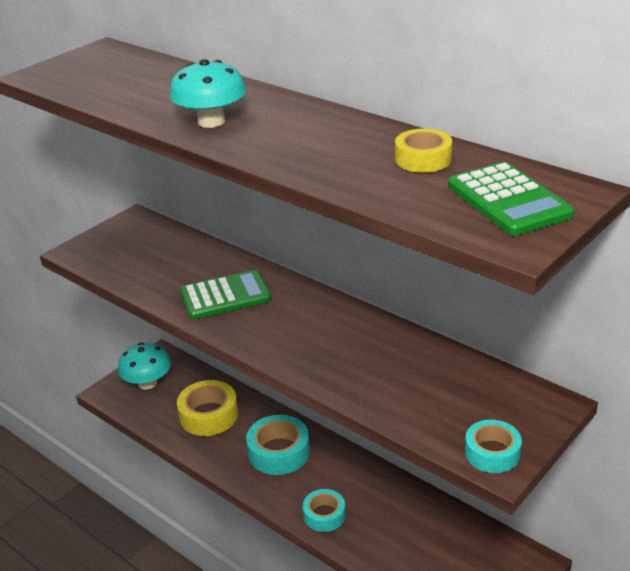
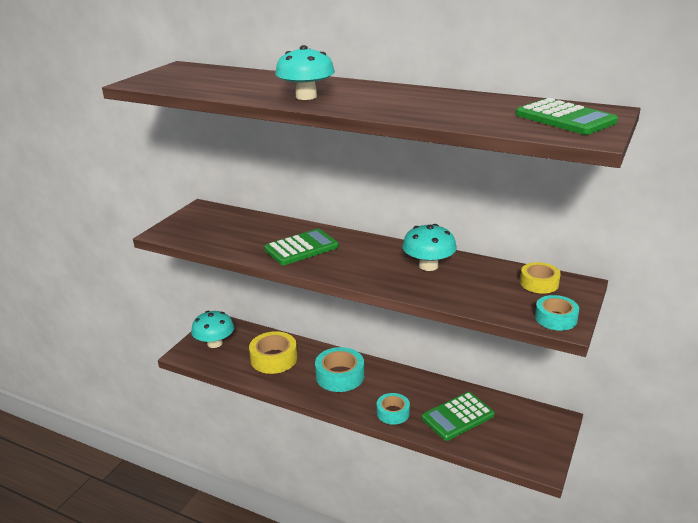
camera: 15 degrees left, 5 degrees down
(368, 345) = (428, 266): none -> turquoise mushroom
(403, 535) = (457, 416): none -> green calculator
(423, 159) = (484, 104): yellow tape -> yellow tape (539, 283)

